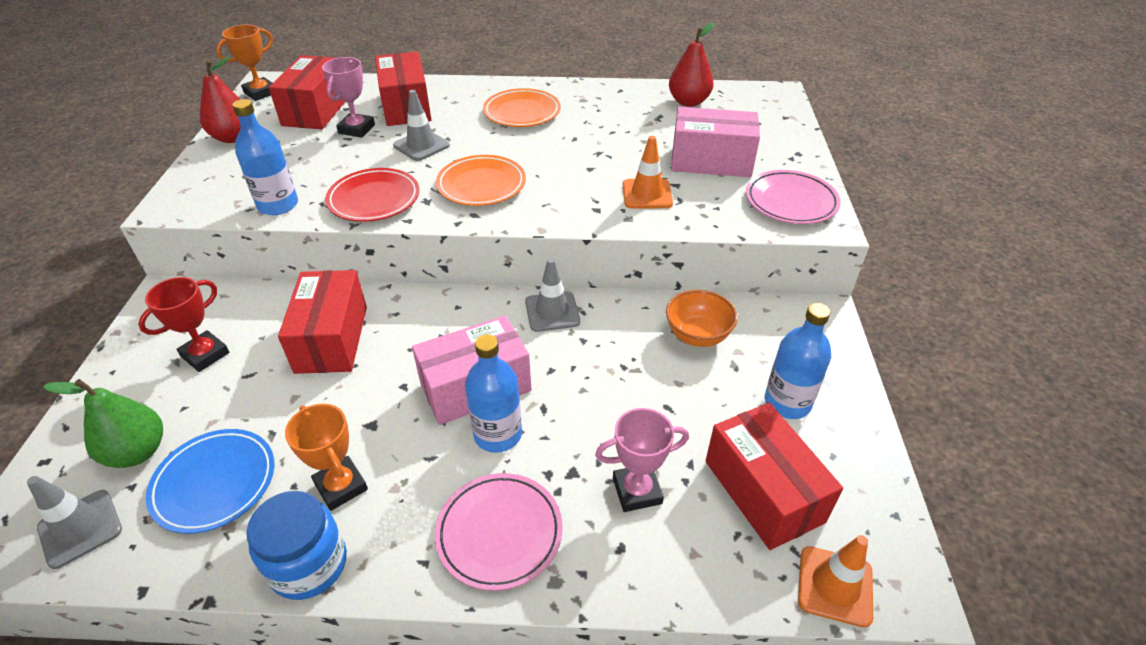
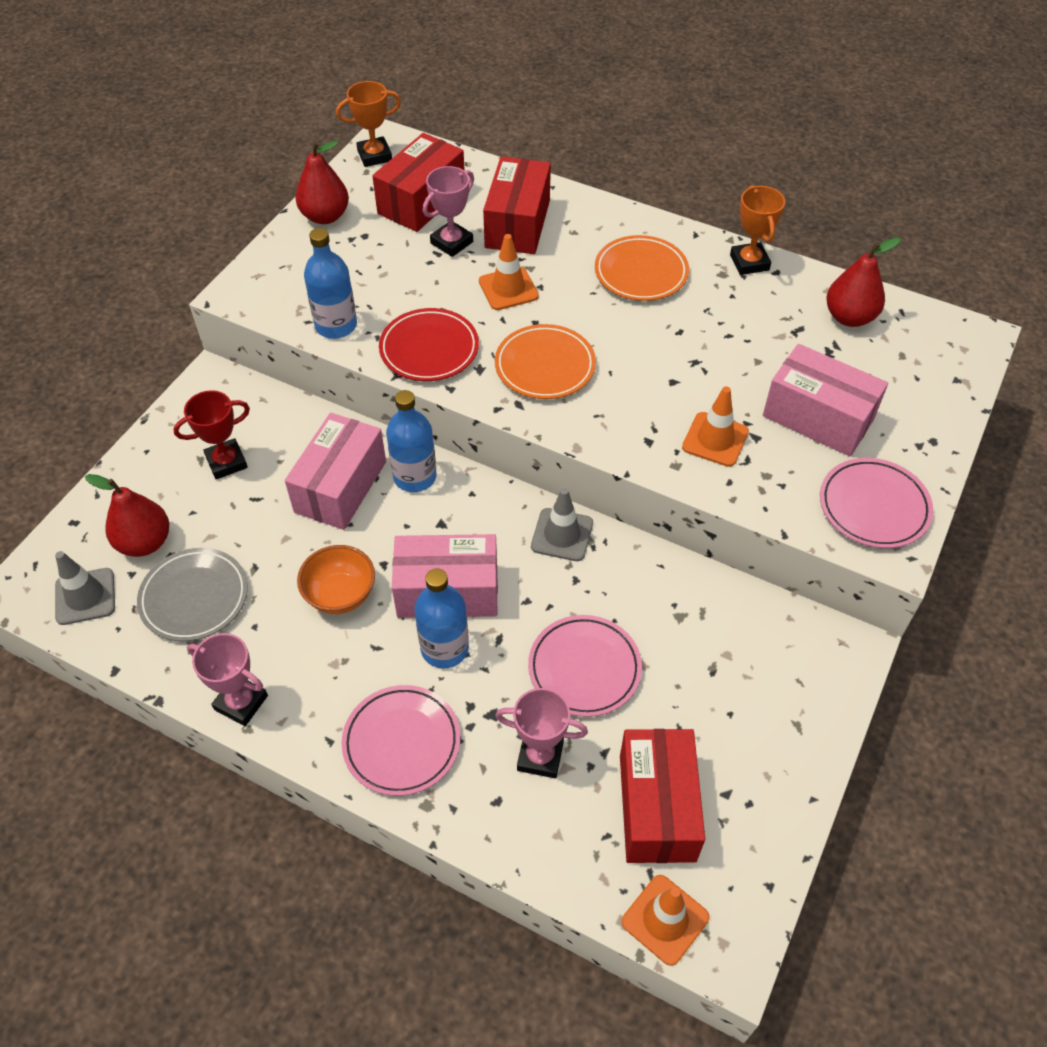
camera: 25 degrees right, 10 degrees up
(138, 452) = (145, 542): green pear -> red pear
(214, 483) = (194, 597): blue plate -> grey plate
(309, 564) = (241, 703): blue jar -> pink trophy
(331, 339) = (340, 487): red box -> pink box
(341, 486) = (291, 643): orange trophy -> orange trophy (749, 262)
(421, 145) = (508, 289): grey traffic cone -> orange traffic cone
(631, 404) = (584, 668): none -> pink plate
(697, 335) = (695, 620): orange bowl -> orange bowl (340, 595)
(787, 402) = (741, 730): blue bottle -> blue bottle (415, 477)

